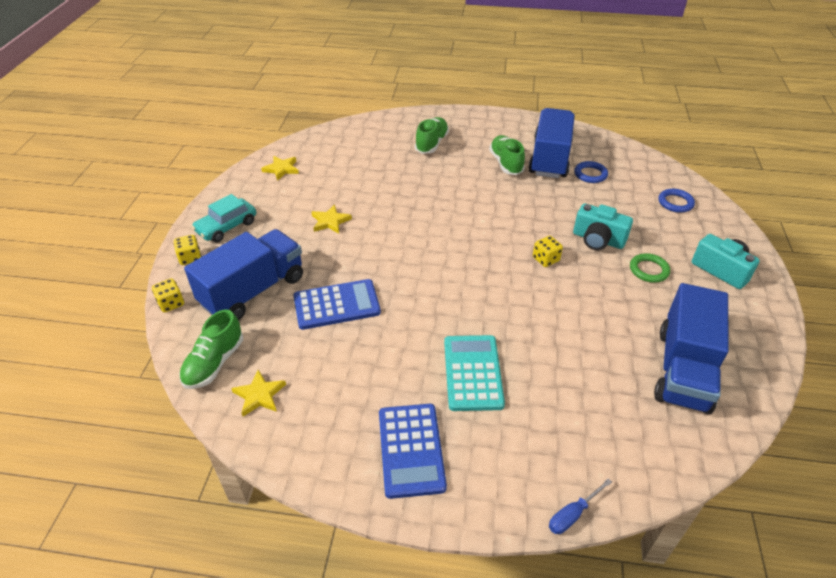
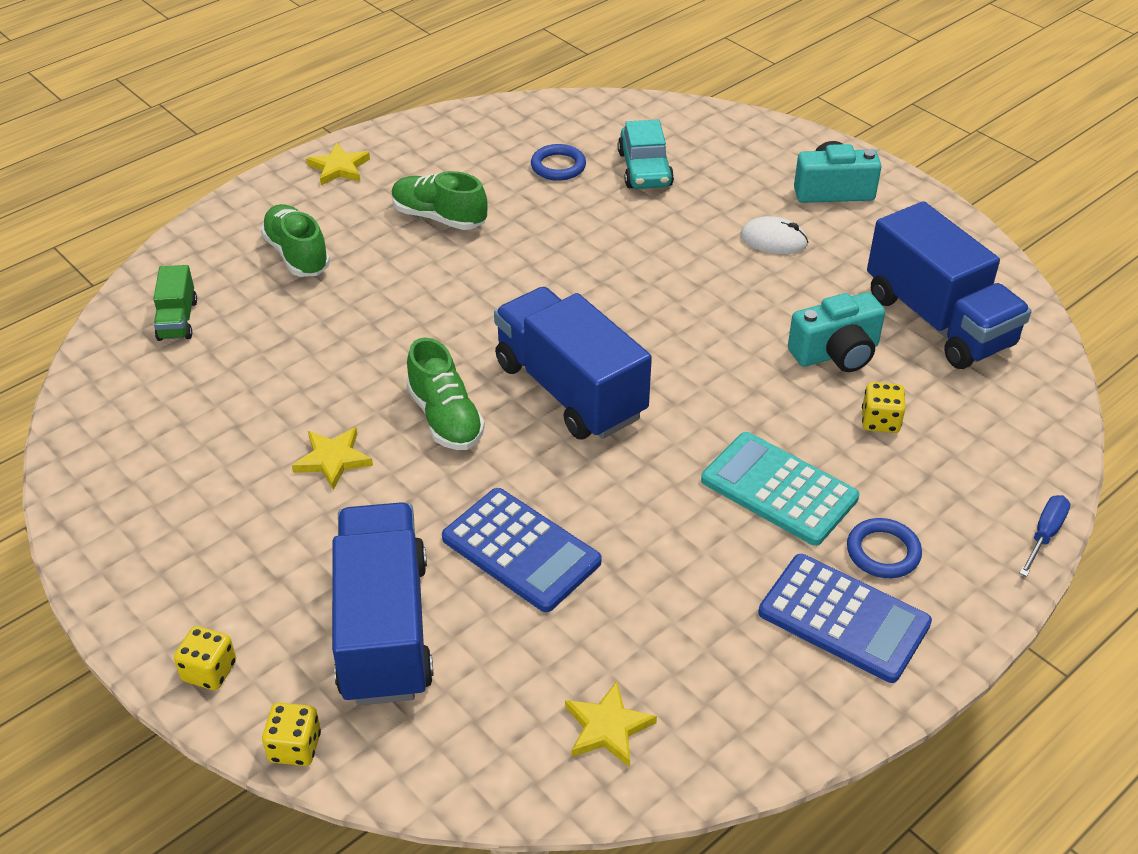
camera: 50 degrees left, 0 degrees up
(214, 363) = (490, 751): green shoe -> green shoe (445, 418)
(226, 227) = (188, 586): turquoise car -> turquoise car (645, 169)
(281, 169) = (126, 445): yellow star -> yellow star (339, 168)
(337, 305) = (521, 550): blue calculator -> blue calculator turned 105 degrees clockwise
(359, 140) = (178, 320): none -> green truck
(546, 259) = (662, 305): yellow dice -> yellow dice (880, 421)
(550, 158) = (482, 176): blue truck -> blue truck (570, 390)
(572, 514) = (1044, 534): blue screwdriver -> blue screwdriver turned 150 degrees counterclockwise
(598, 240) = (680, 242): turquoise camera -> turquoise camera (836, 353)
(649, 270) = (773, 240): green ring -> white mouse
(675, 203) = (692, 142): blue ring -> blue ring (883, 552)

